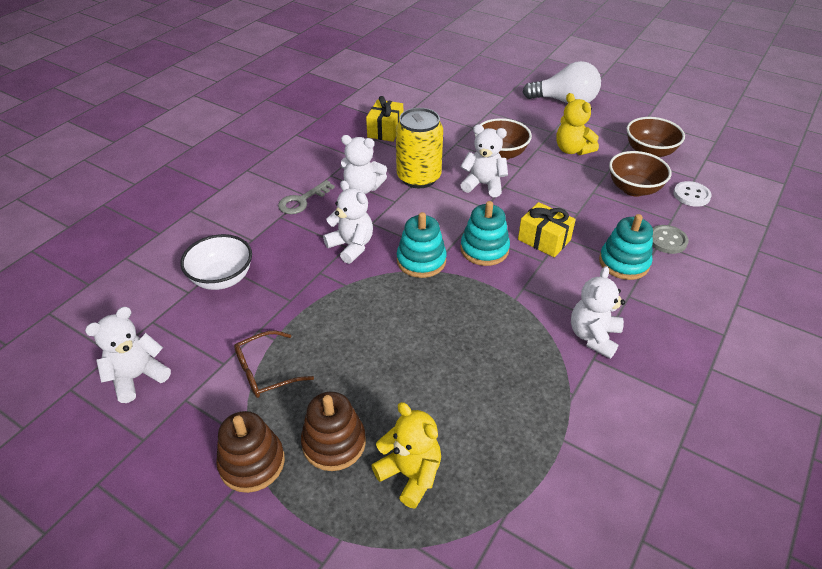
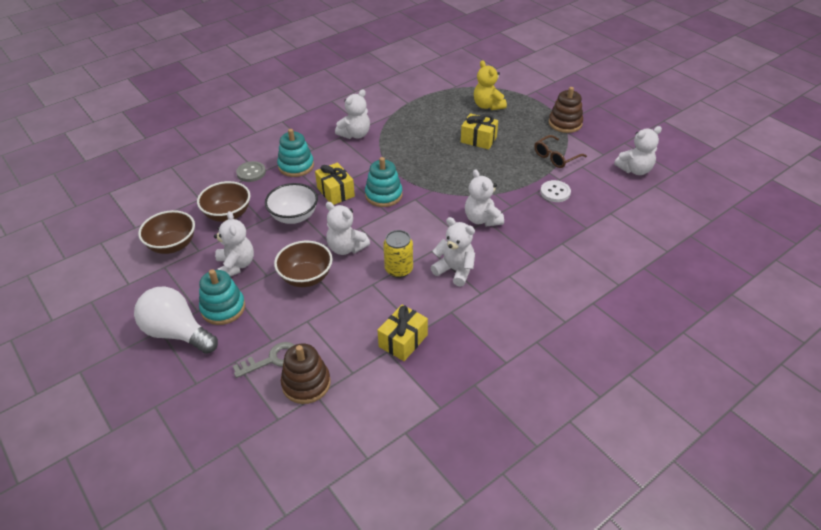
camera: 160 degrees left, 0 degrees up
(222, 278) = (585, 217): white bowl -> white bowl (294, 216)
(266, 371) = (555, 157): brown glasses -> brown glasses turned 150 degrees clockwise
(302, 201) = (513, 270): grey key -> grey key (272, 359)
(334, 443) = (522, 122): brown stacking toy -> brown stacking toy (306, 383)
(398, 377) = (478, 139): none -> yellow gift
(419, 177) = (399, 269): yellow can -> yellow can, size x0.66
(421, 261) = (434, 197): turquoise stacking toy -> turquoise stacking toy (223, 308)
(572, 150) = (236, 265): yellow teddy bear -> white teddy bear
(691, 195) = (191, 199): white button -> white button (555, 192)

